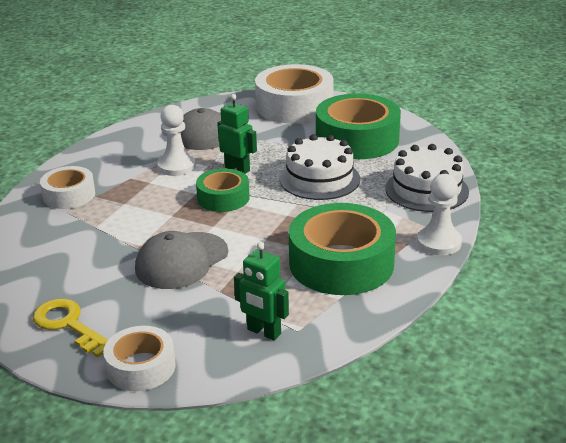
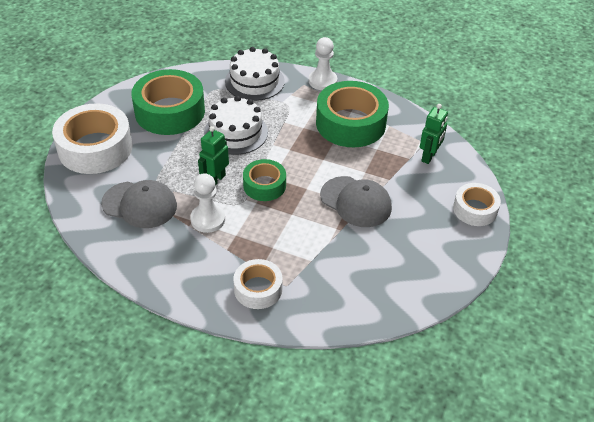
camera: 95 degrees left, 15 degrees up
(69, 325) = (441, 253): yellow key -> none

